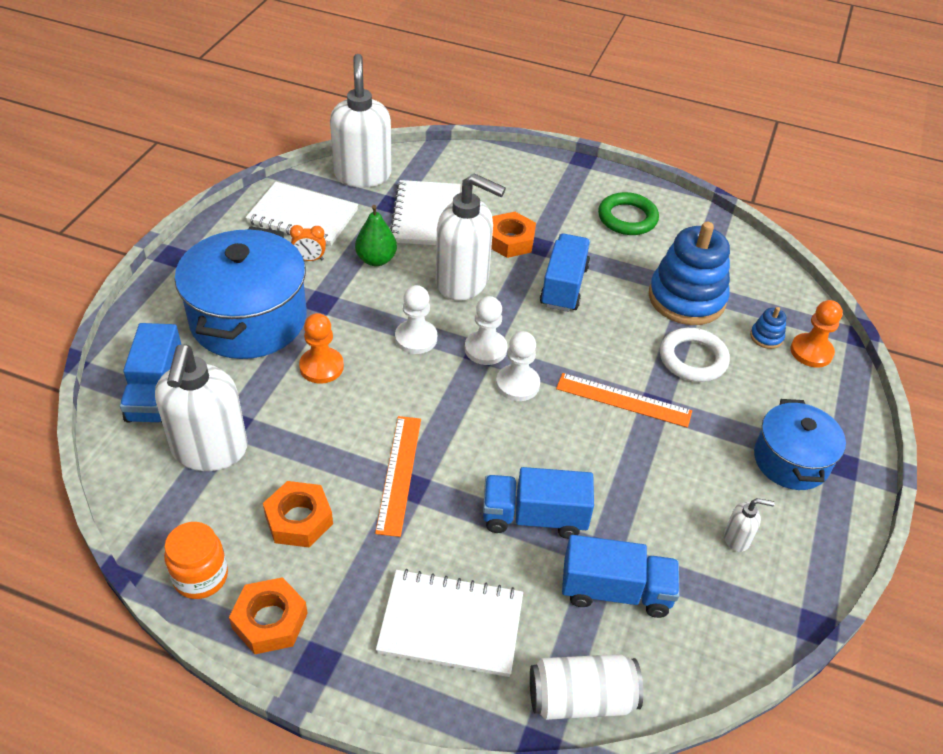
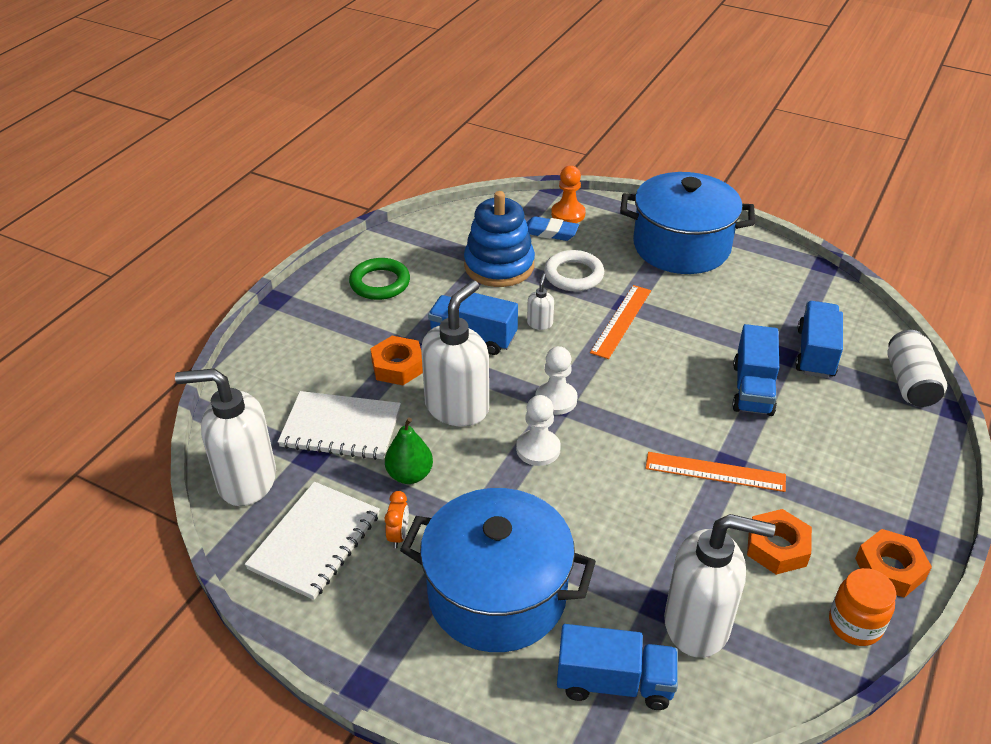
camera: 80 degrees left, 5 degrees down
(321, 367) = (576, 527): orange pawn -> none
(451, 624) = (865, 448): white notebook -> none
(517, 384) = (602, 383): white pawn -> none
(737, 539) = (758, 286): white soap dispenser -> white soap dispenser (540, 323)
(766, 337) = (550, 232): blue stacking toy -> blue eraser
(791, 460) = (681, 246): blue pot -> blue pot, size x1.67

